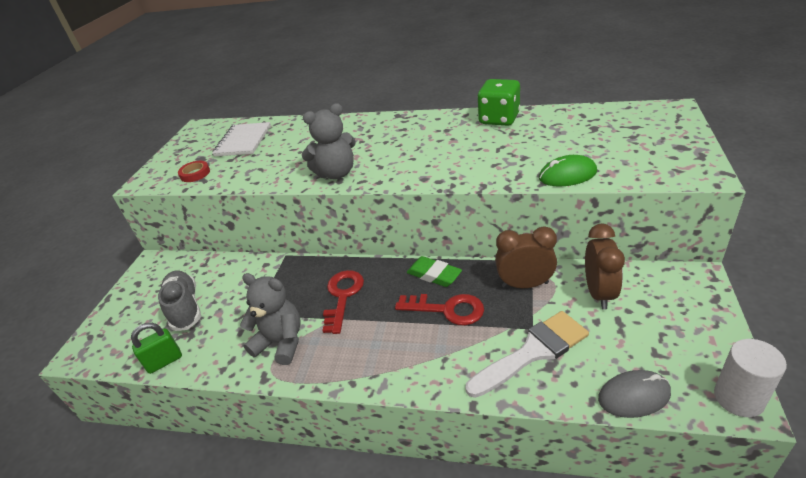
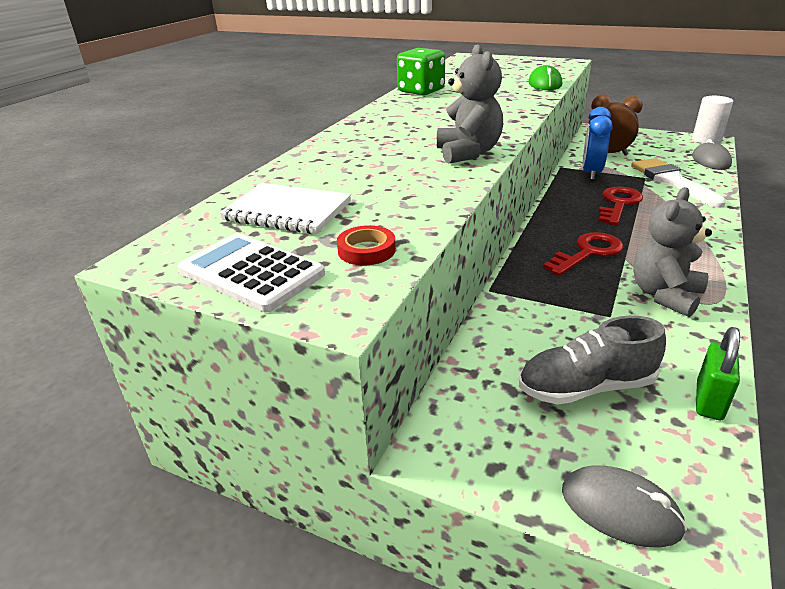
camera: 80 degrees left, 5 degrees down
(103, 325) = (620, 509): none -> grey mouse
(164, 361) = (709, 401): green padlock -> green padlock turned 45 degrees clockwise
(181, 153) = (251, 273): none -> white calculator
(342, 296) = (588, 253): red key -> red key turned 120 degrees clockwise
(434, 275) = (566, 205): green eraser -> none
(525, 284) = (591, 173): brown clock -> blue clock

